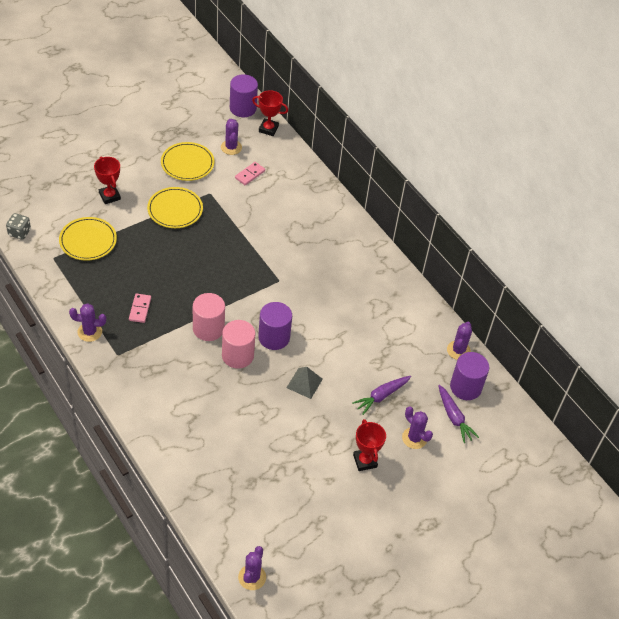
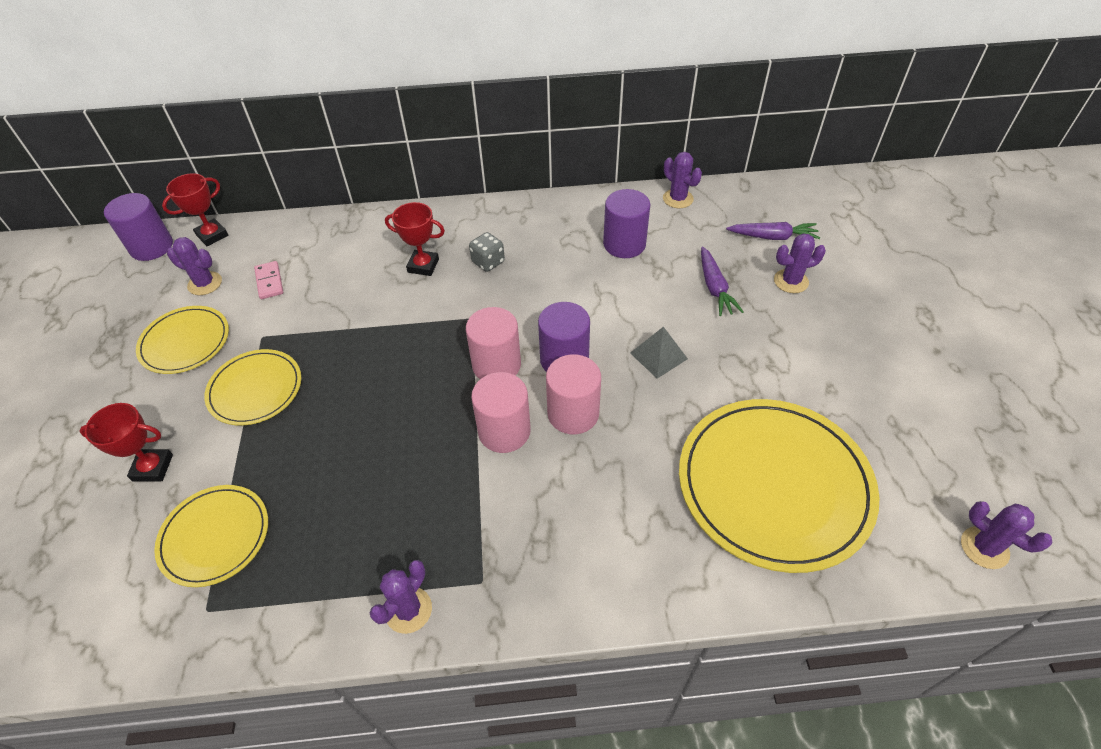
camera: 55 degrees left, 0 degrees up
(19, 232) = (101, 651): grey dice -> grey dice (488, 262)
(140, 309) = (410, 511): pink domino -> none
(240, 465) = (774, 485): none -> yellow plate
(251, 307) = (496, 365): none -> pink cylinder
(365, 461) = (810, 340): red trophy -> red trophy (423, 266)
(465, 387) = (733, 212): purple cylinder -> purple cylinder (624, 244)

